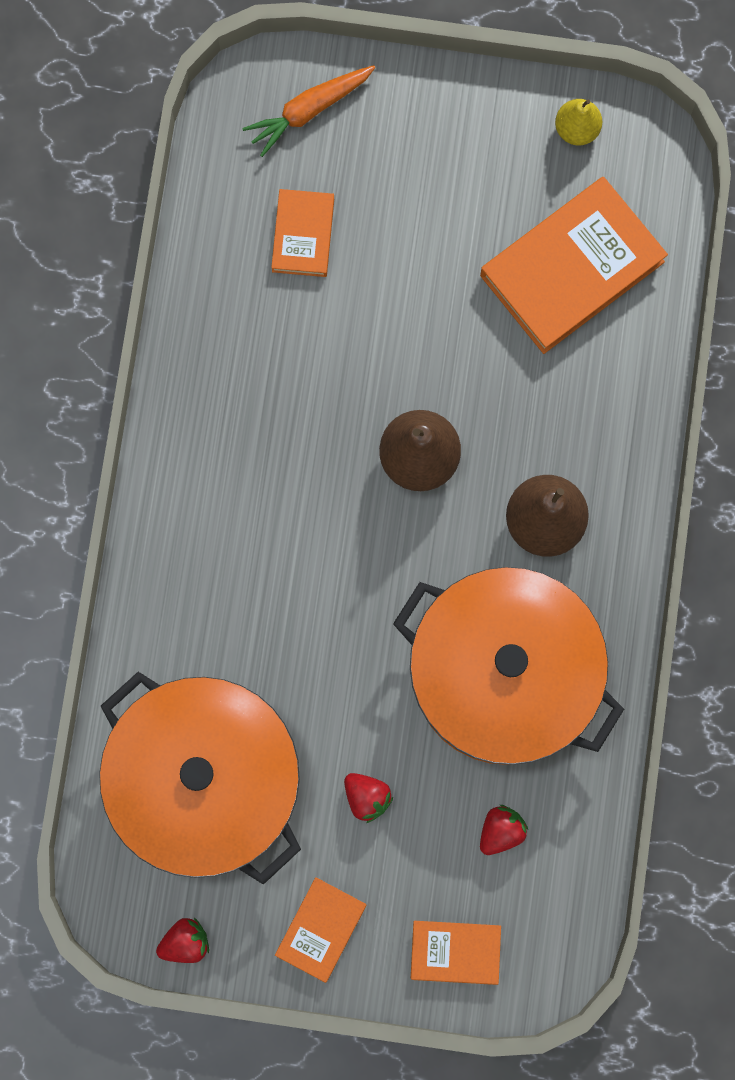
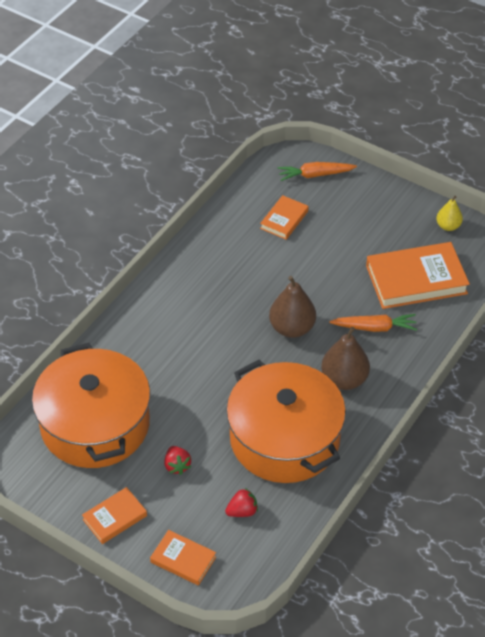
camera: 25 degrees right, 30 degrees down
(185, 942) = (38, 493): red strawberry -> none
(547, 397) = (374, 327): none -> orange carrot

